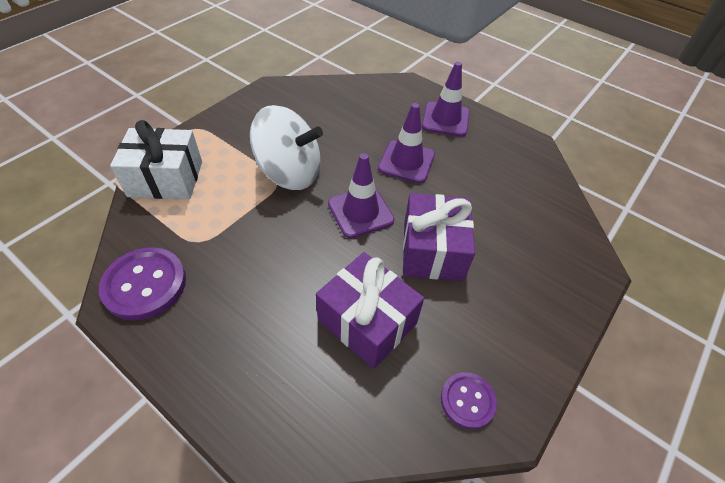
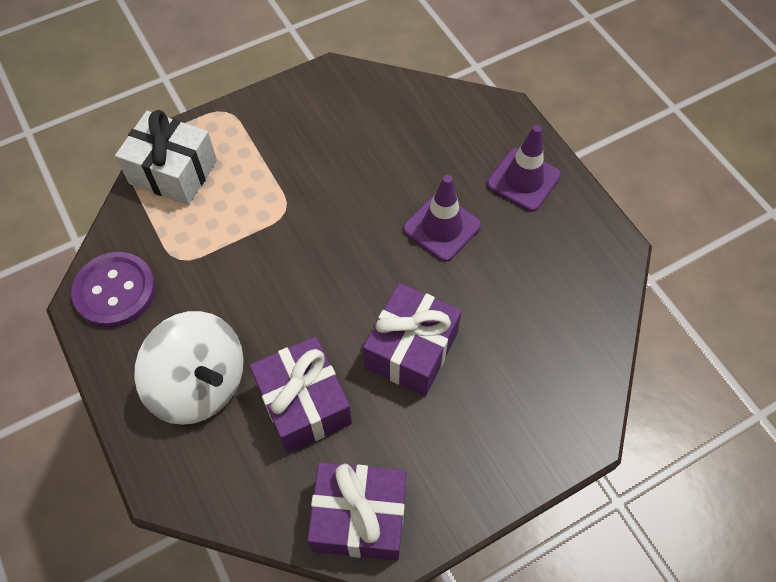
camera: 25 degrees right, 10 degrees up
(289, 173) = (303, 203): white spinning top -> white spinning top (200, 383)
(360, 212) = (357, 277): purple traffic cone -> none
(467, 401) = (359, 517): purple button -> purple gift

